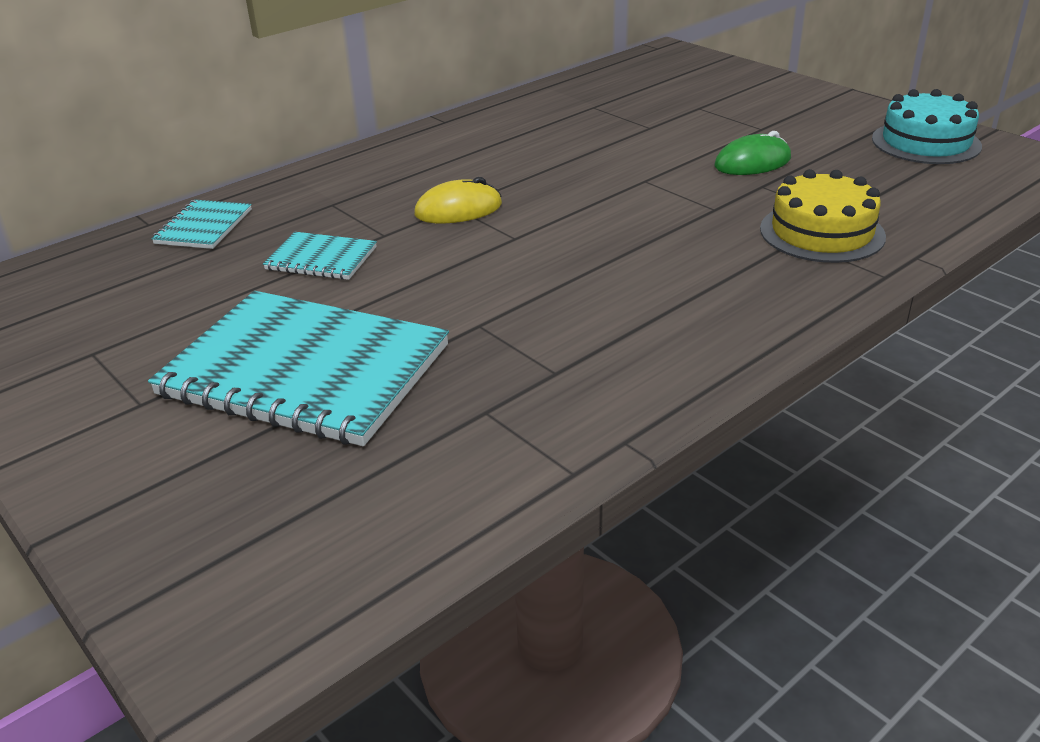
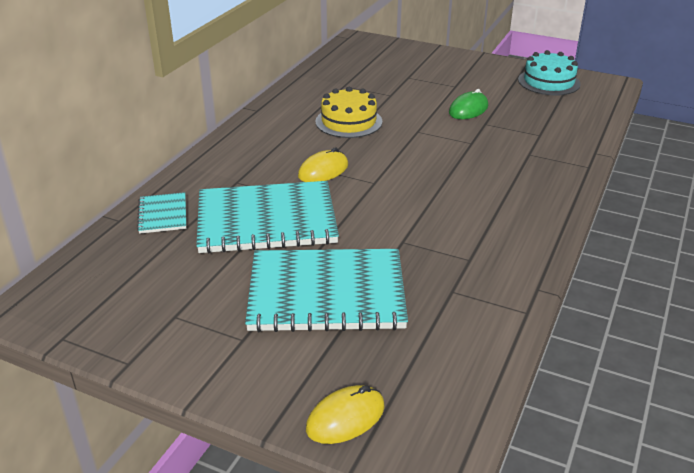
camera: 25 degrees left, 0 degrees up
(161, 549) = (345, 418): none -> yellow mouse
(321, 258) = (266, 220): turquoise notebook -> turquoise notebook, size x2.17
(822, 232) = (539, 147): yellow cake -> yellow cake (348, 122)

